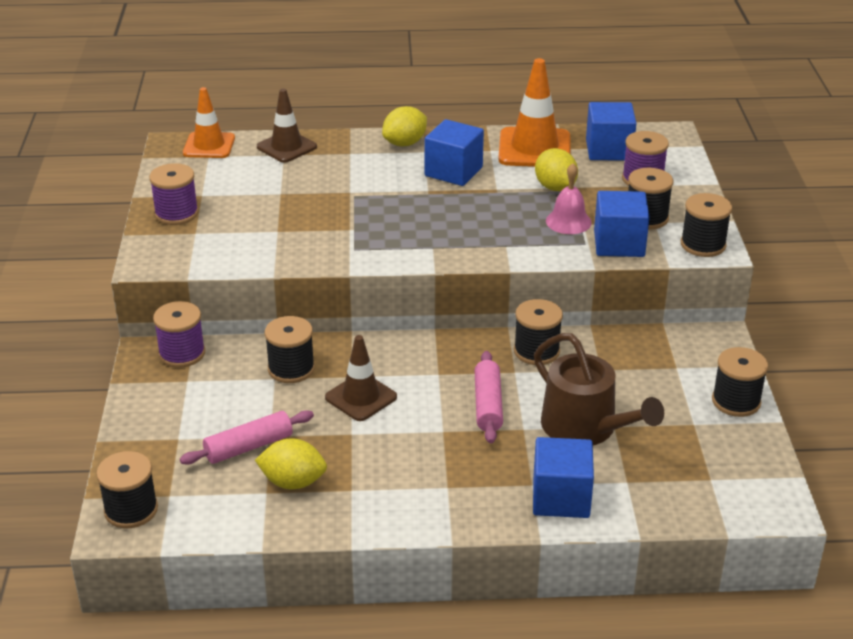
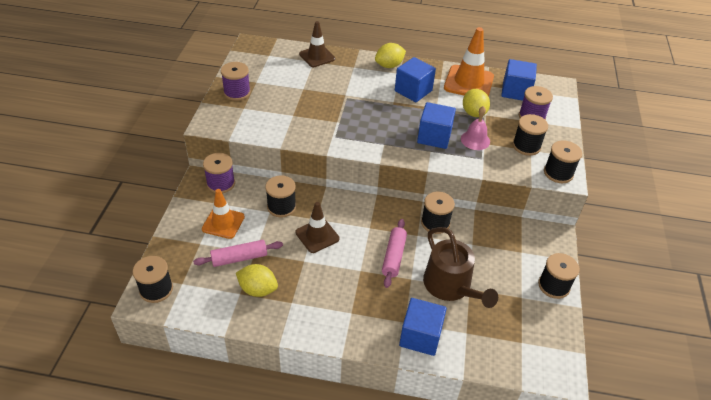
camera: 10 degrees right, 10 degrees up
(209, 146) = (271, 48): orange traffic cone -> orange traffic cone (223, 223)
(619, 244) = (503, 162): blue cube -> blue cube (434, 137)

